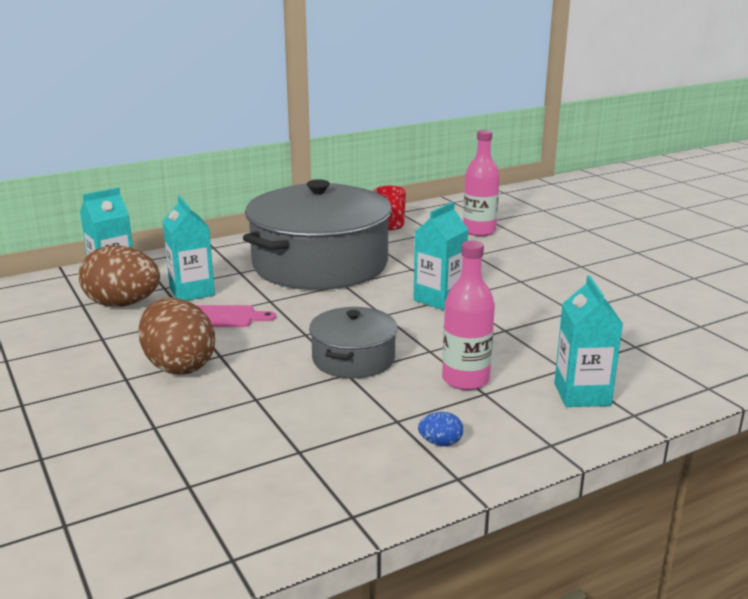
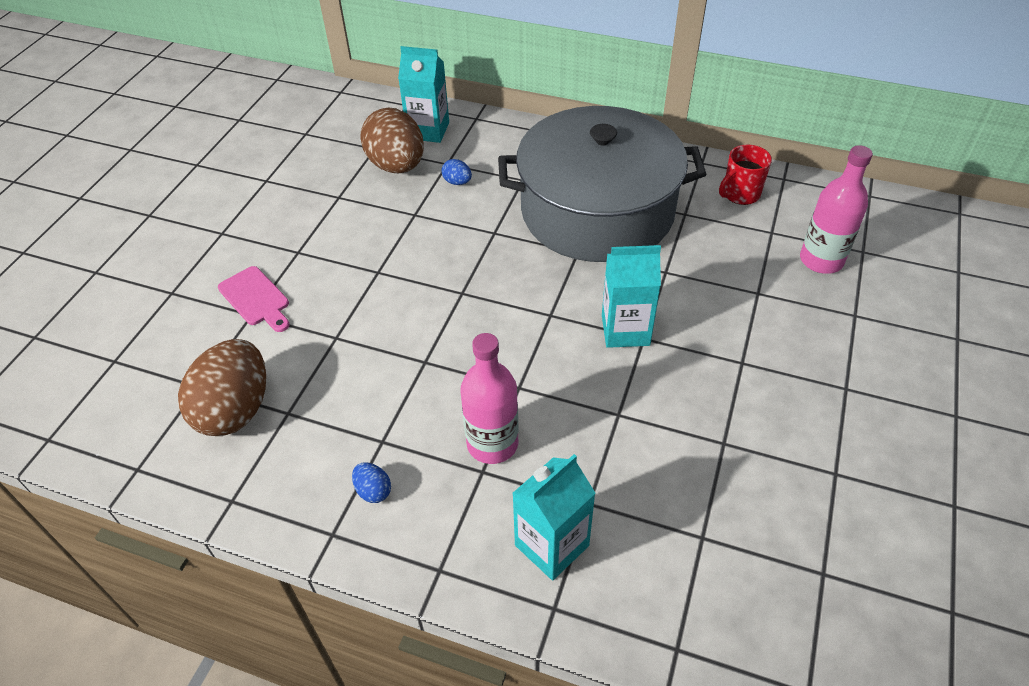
camera: 50 degrees right, 25 degrees up
(179, 366) = (340, 263): brown egg -> brown egg (235, 410)
(192, 292) = (457, 182): turquoise carton -> blue egg
(224, 317) = (436, 229): pink cutting board -> pink cutting board (256, 299)
(353, 359) = (452, 349): grey pot -> none

